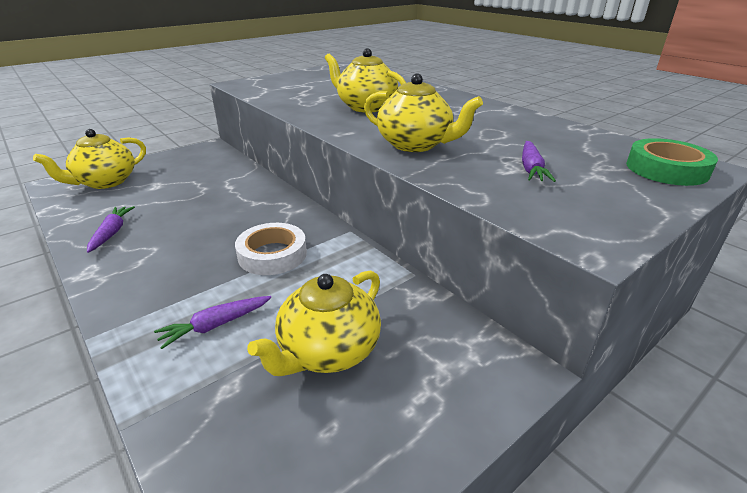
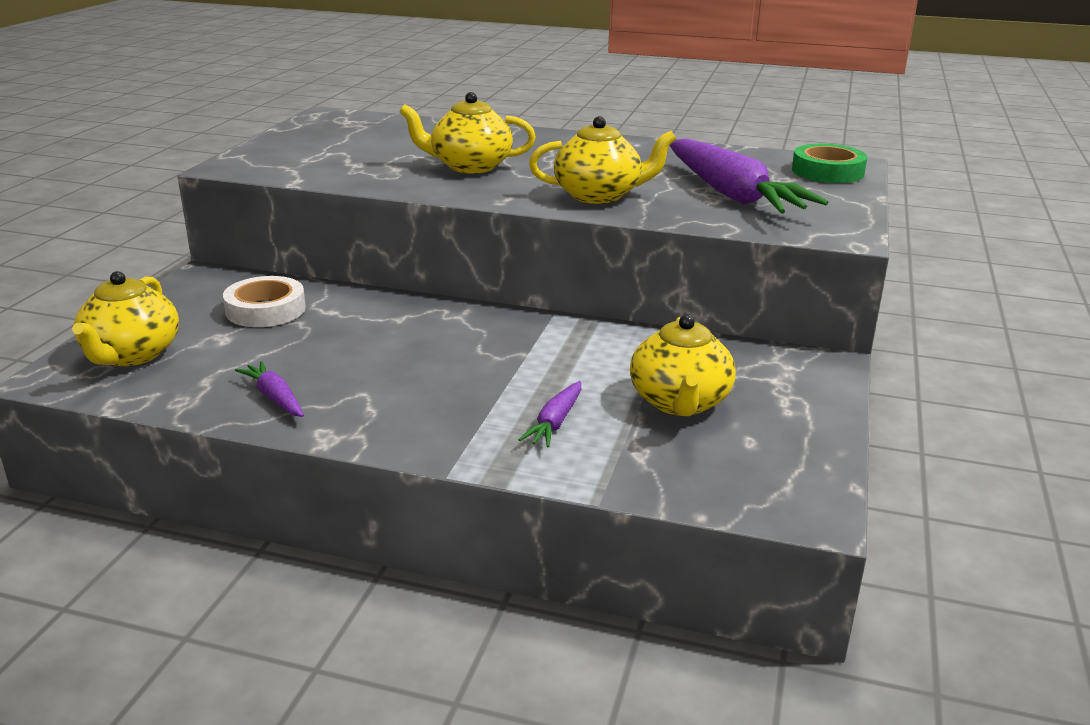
camera: 35 degrees left, 5 degrees down
(272, 254) = (510, 356): white tape -> white tape (265, 310)
(531, 169) = (731, 194): purple carrot -> purple carrot, size x2.21

